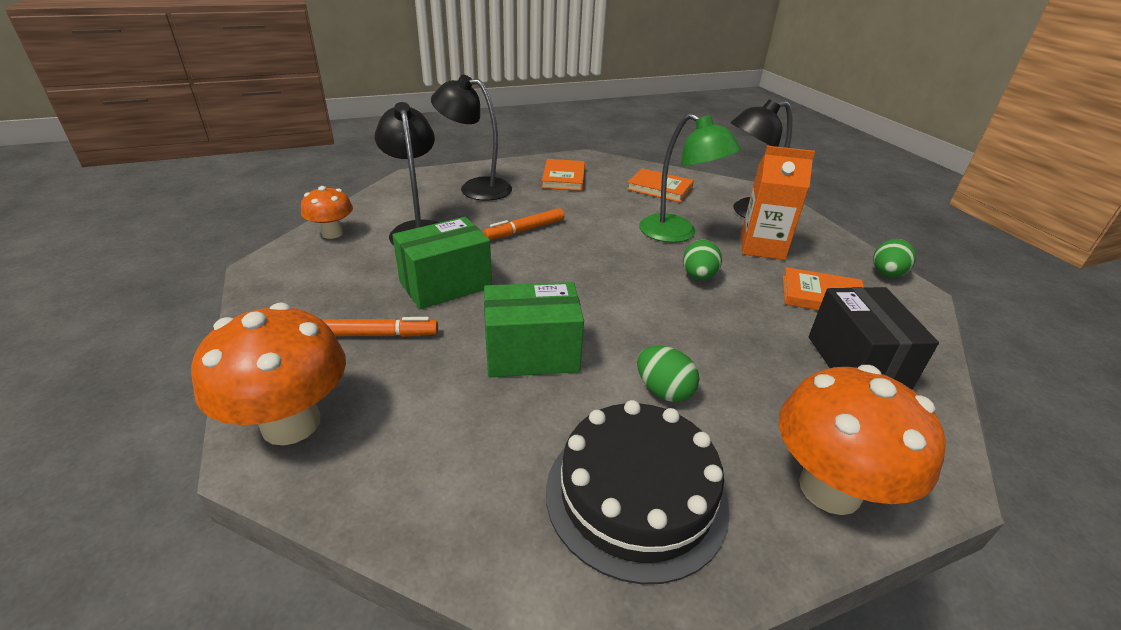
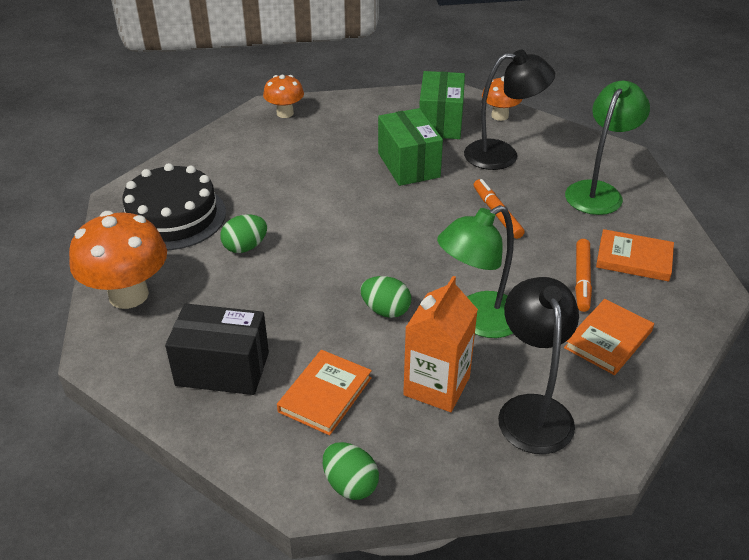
camera: 105 degrees right, 5 degrees up
(291, 423) = (285, 113): orange mushroom -> orange mushroom, size x0.57
(378, 334) = (354, 137): orange marker -> orange marker (582, 279)
(476, 188) = (598, 191): black lamp -> green lamp
(531, 353) = (309, 196): green box -> green box (440, 123)

